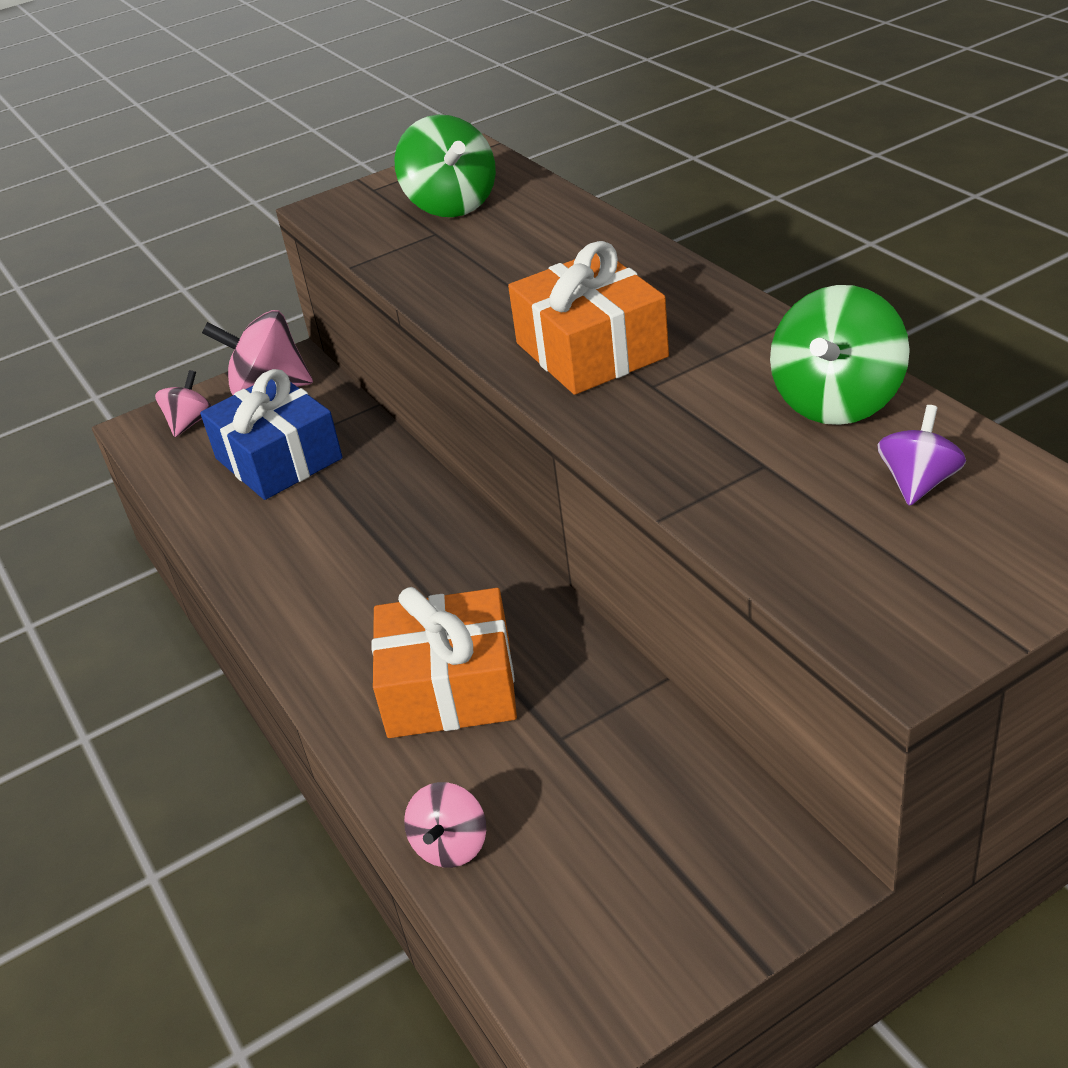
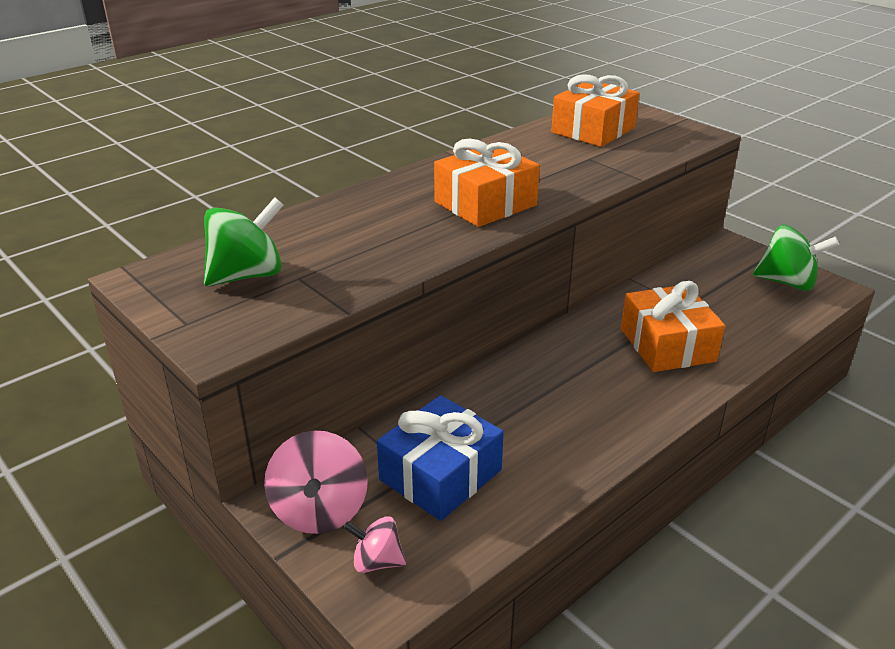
camera: 105 degrees left, 5 degrees down
(451, 846) = (773, 330): pink spinning top -> none
(837, 402) = (532, 144): green spinning top -> green spinning top (787, 282)
(918, 483) = (593, 130): purple spinning top -> orange gift

